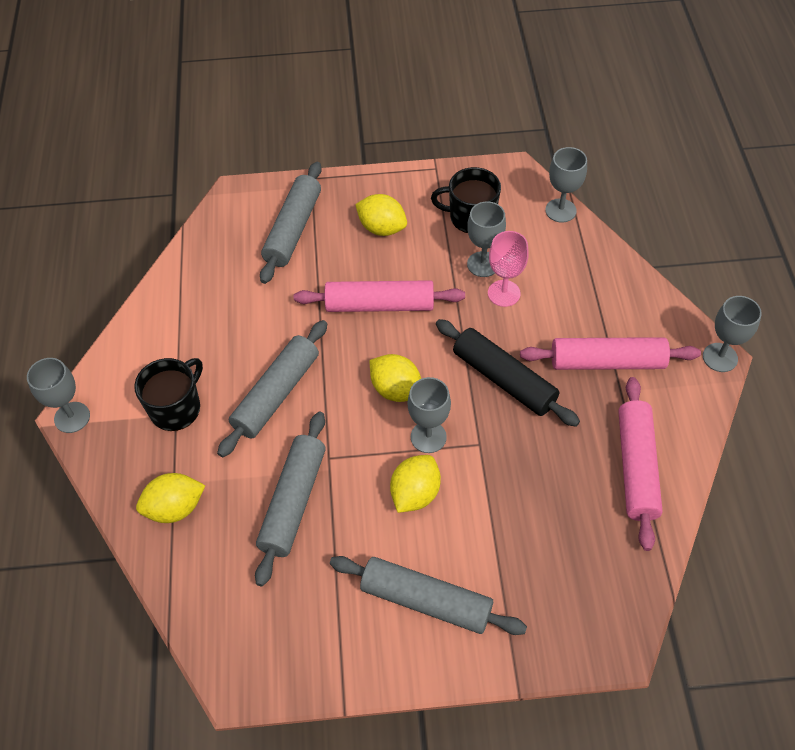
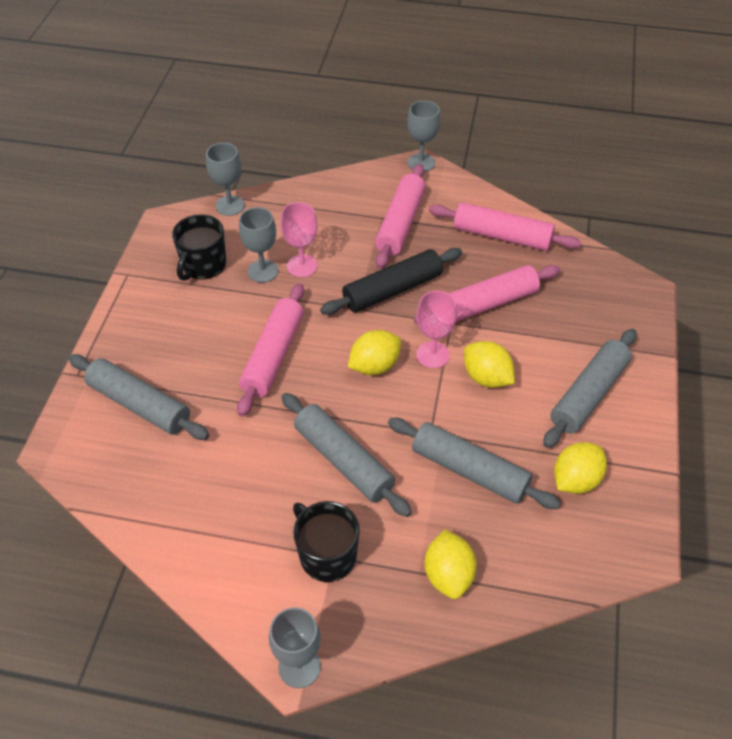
camera: 75 degrees left, 5 degrees down
(382, 228) = (179, 332): yellow lemon -> yellow lemon (575, 480)
(428, 437) = (432, 355): grey goblet -> pink goblet
(520, 473) = (487, 304): none -> pink rolling pin

